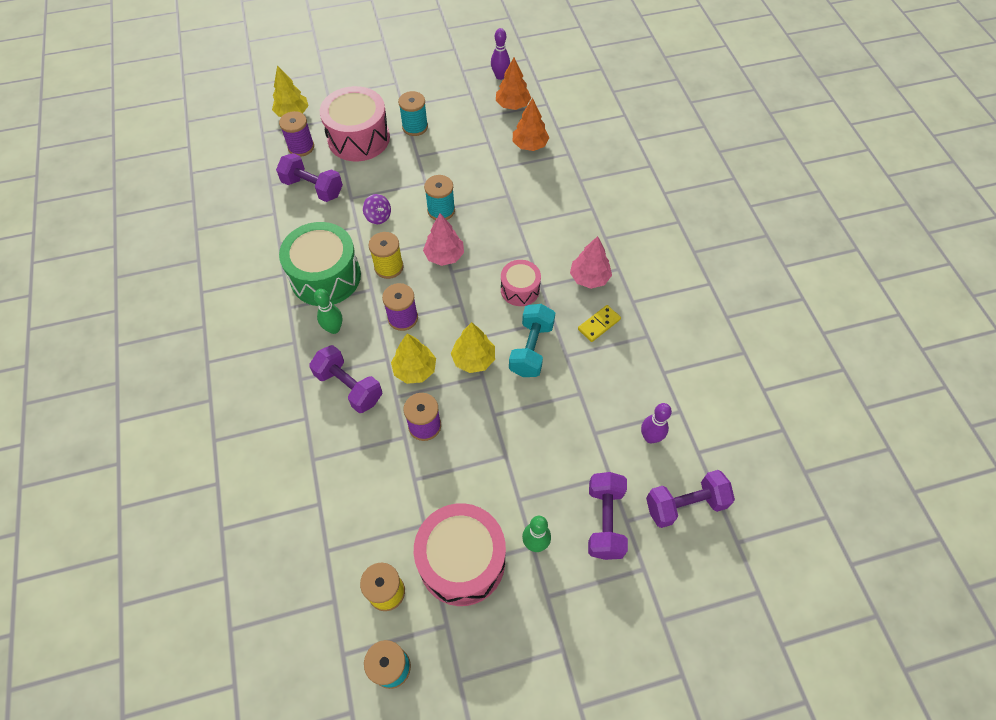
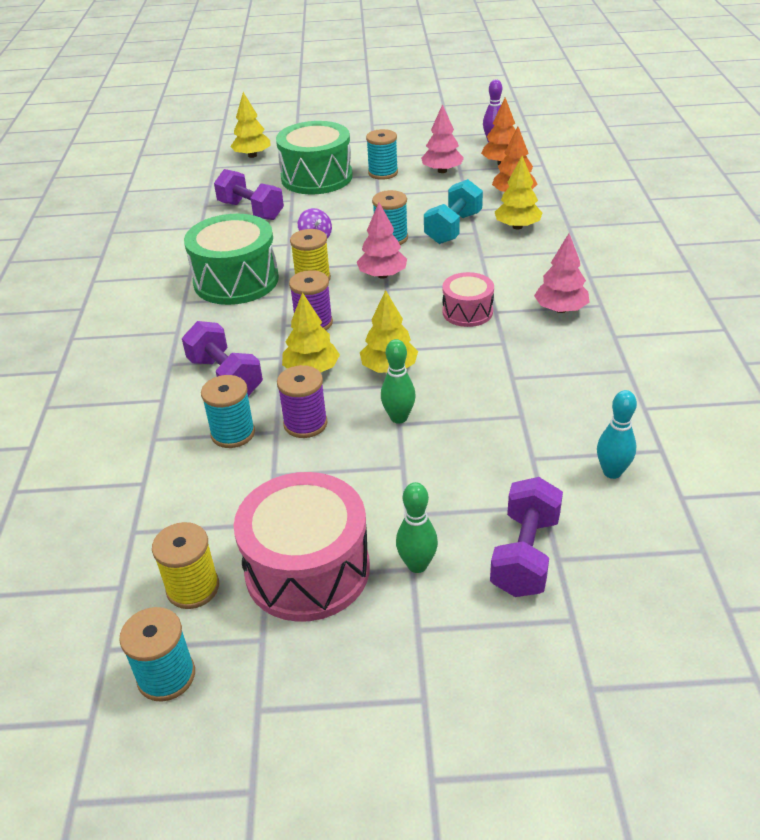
camera: 15 degrees right, 20 degrees down
(301, 147) = (251, 180): purple spool -> none
(334, 328) = (228, 324): green bowling pin -> green bowling pin (399, 418)
(358, 138) = (316, 177): pink drum -> green drum
(372, 444) = (233, 433): none -> turquoise spool
(465, 119) = (442, 171): none -> pink tree
(531, 349) = (467, 366): turquoise dumbbell -> turquoise dumbbell (453, 228)
(540, 185) = (517, 226): none -> yellow tree
(599, 324) = (563, 353): yellow domino -> none
(650, 437) = (612, 472): purple bowling pin -> turquoise bowling pin
(685, 505) = (651, 553): purple dumbbell -> none

